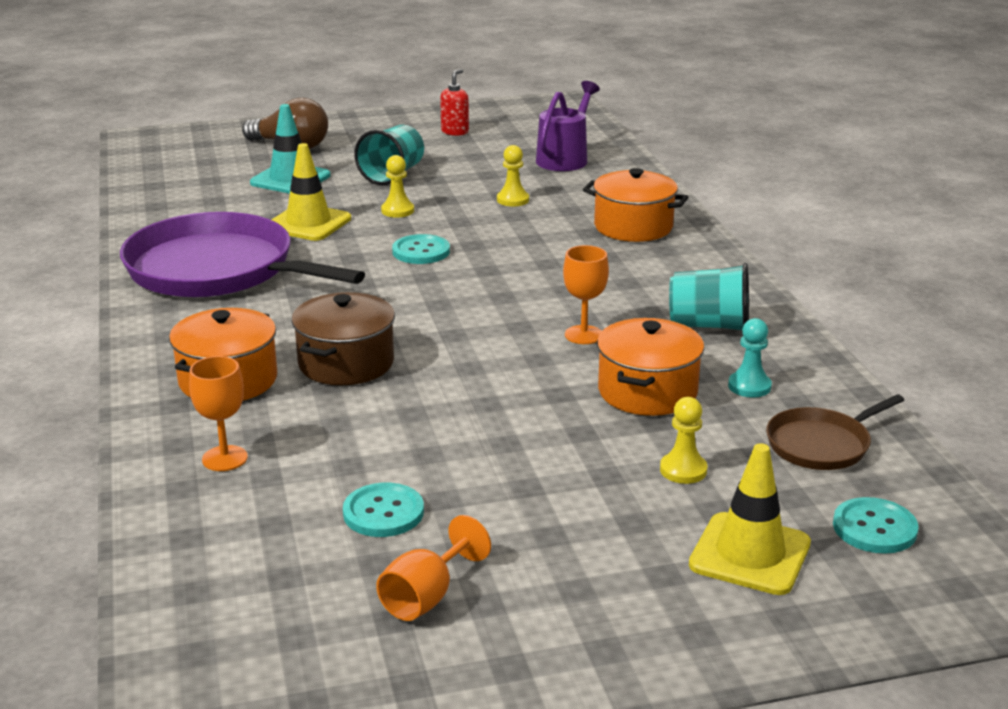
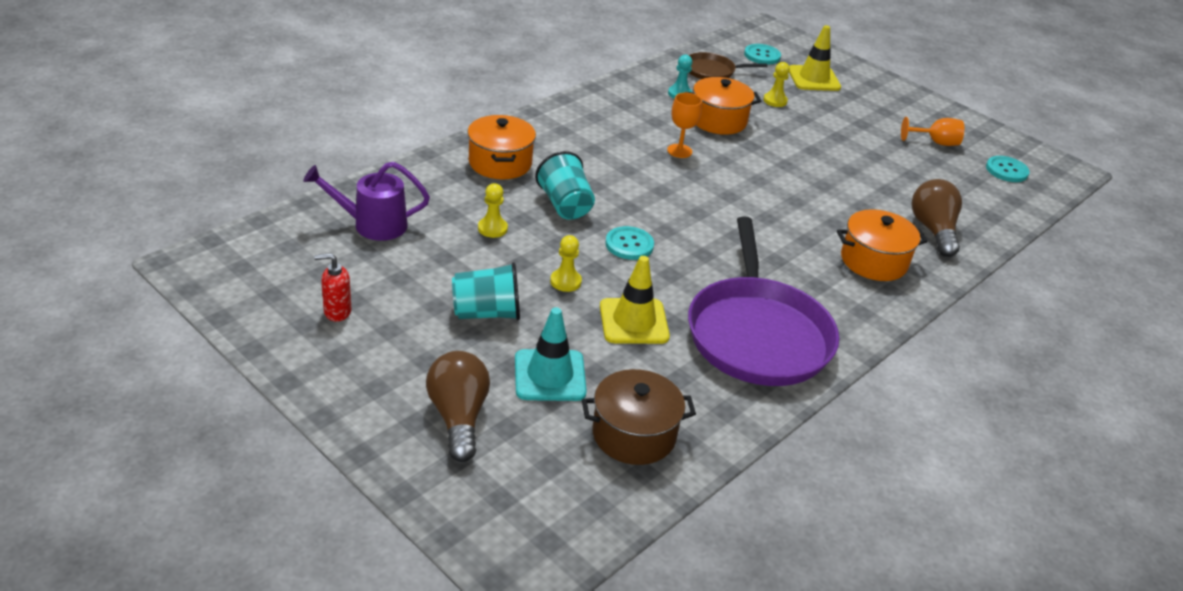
camera: 125 degrees left, 10 degrees up
(225, 458) = (933, 230): orange goblet -> brown light bulb
(346, 363) = (805, 224): brown pot -> brown pot (634, 434)
(383, 512) = (904, 168): turquoise button -> turquoise button (1006, 170)
(709, 326) = (624, 113): turquoise cup -> turquoise cup (565, 205)
(821, 444) = (712, 71): brown pan -> brown pan turned 150 degrees clockwise

